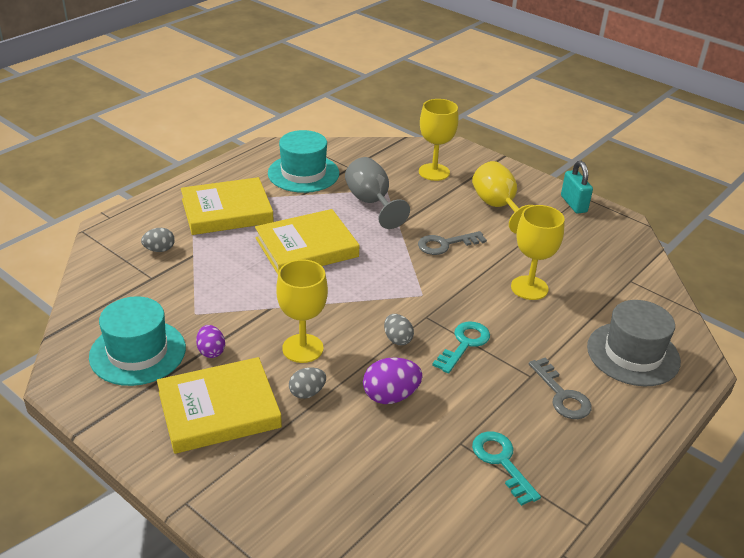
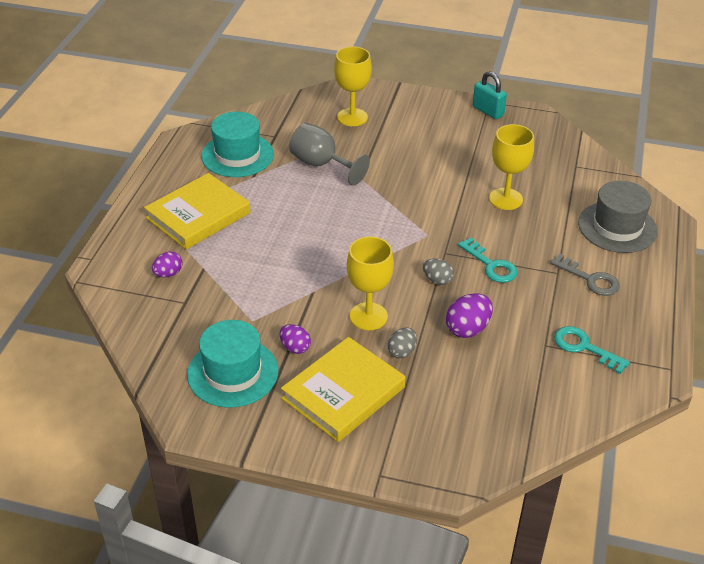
camera: 25 degrees left, 5 degrees up
(159, 250) = (168, 274): grey egg -> purple egg
(306, 247) = (299, 226): yellow book -> none
(445, 244) = (413, 183): grey key -> none
(464, 344) = (491, 265): turquoise key -> turquoise key turned 135 degrees clockwise
(498, 207) = (430, 134): yellow goblet -> none

